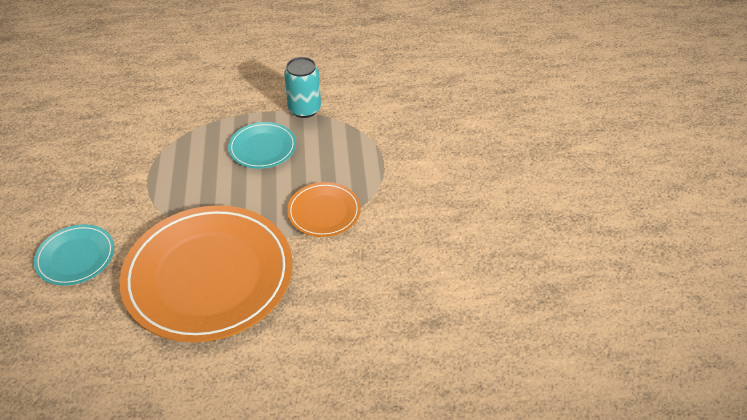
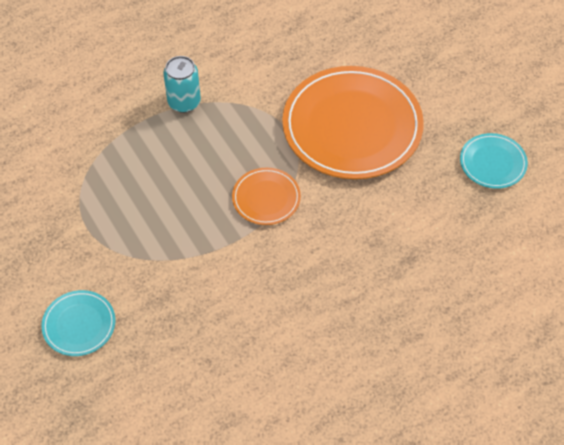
camera: 25 degrees left, 10 degrees up
(209, 276) = (207, 294): orange plate -> orange plate (352, 126)
(262, 148) = (172, 157): turquoise plate -> turquoise plate (492, 163)

